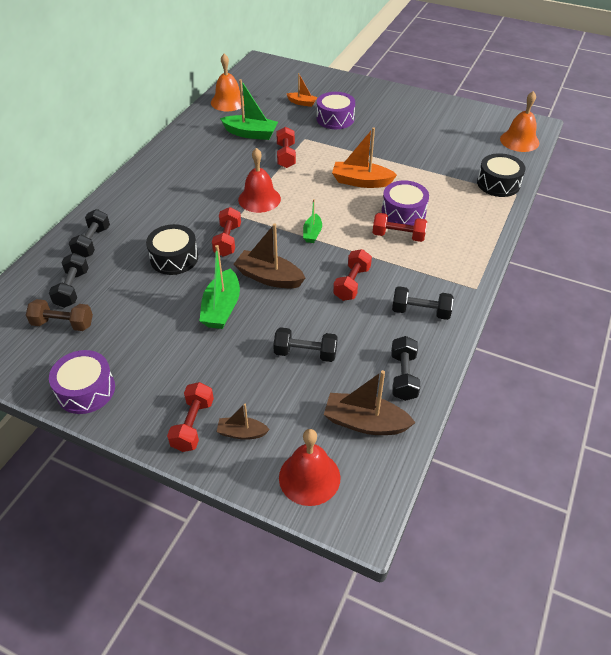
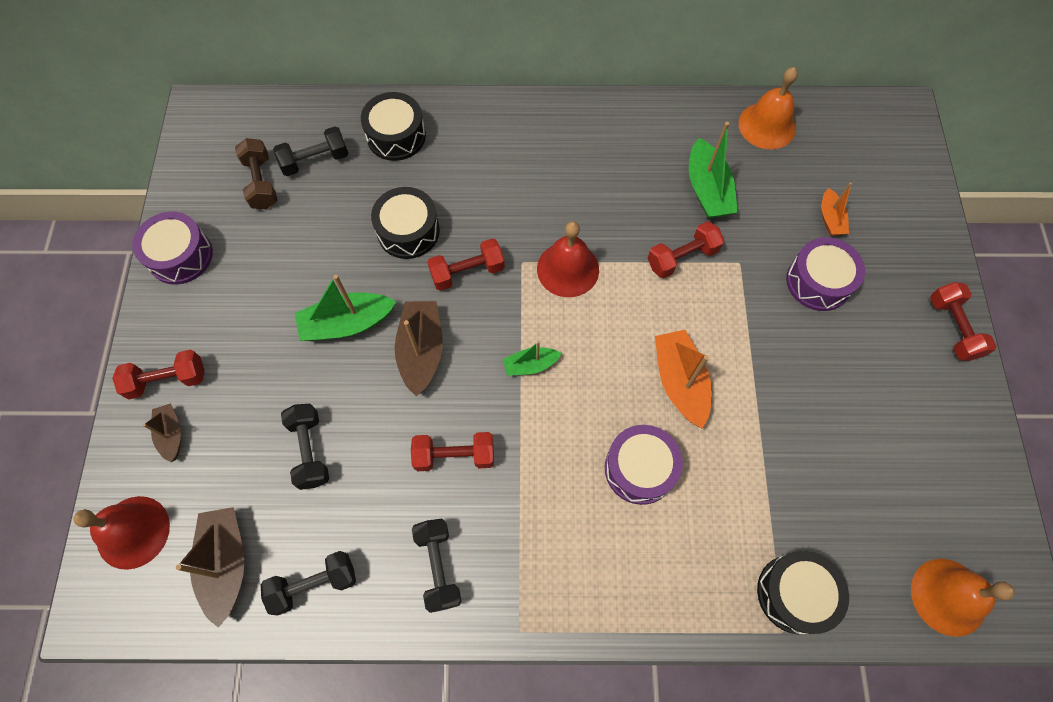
camera: 65 degrees right, 20 degrees up
(92, 242) = (396, 136): black dumbbell -> black drum
(398, 236) = (581, 481): red dumbbell -> red dumbbell (953, 328)

